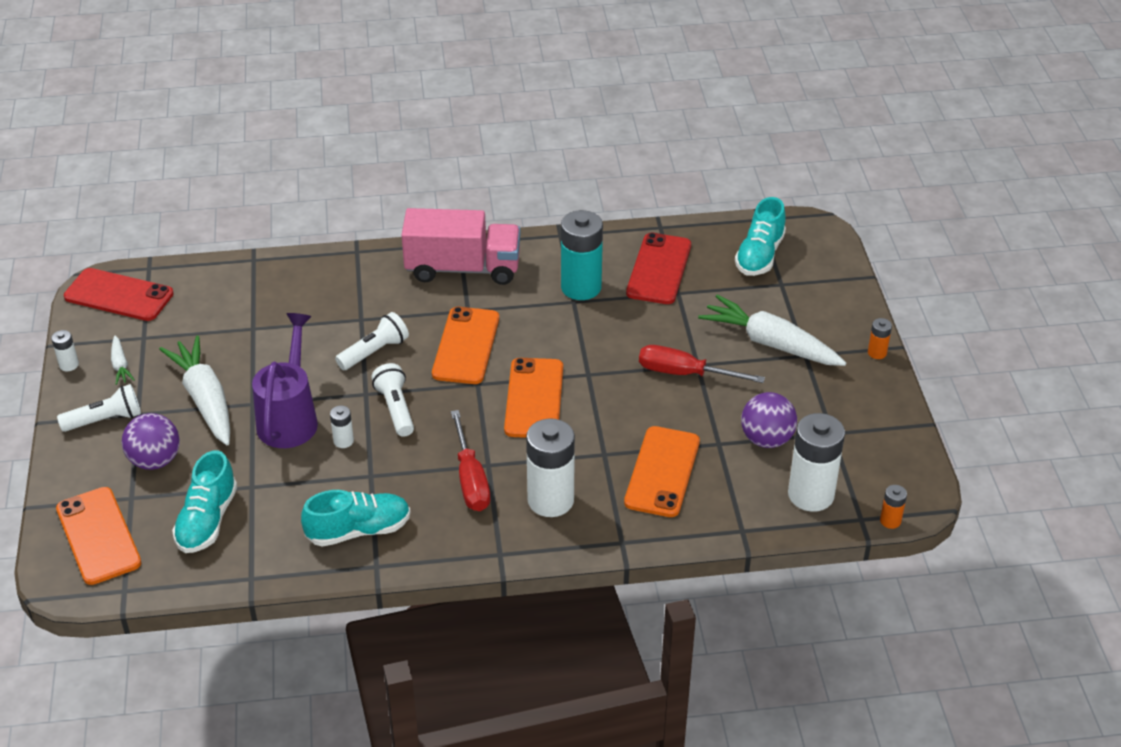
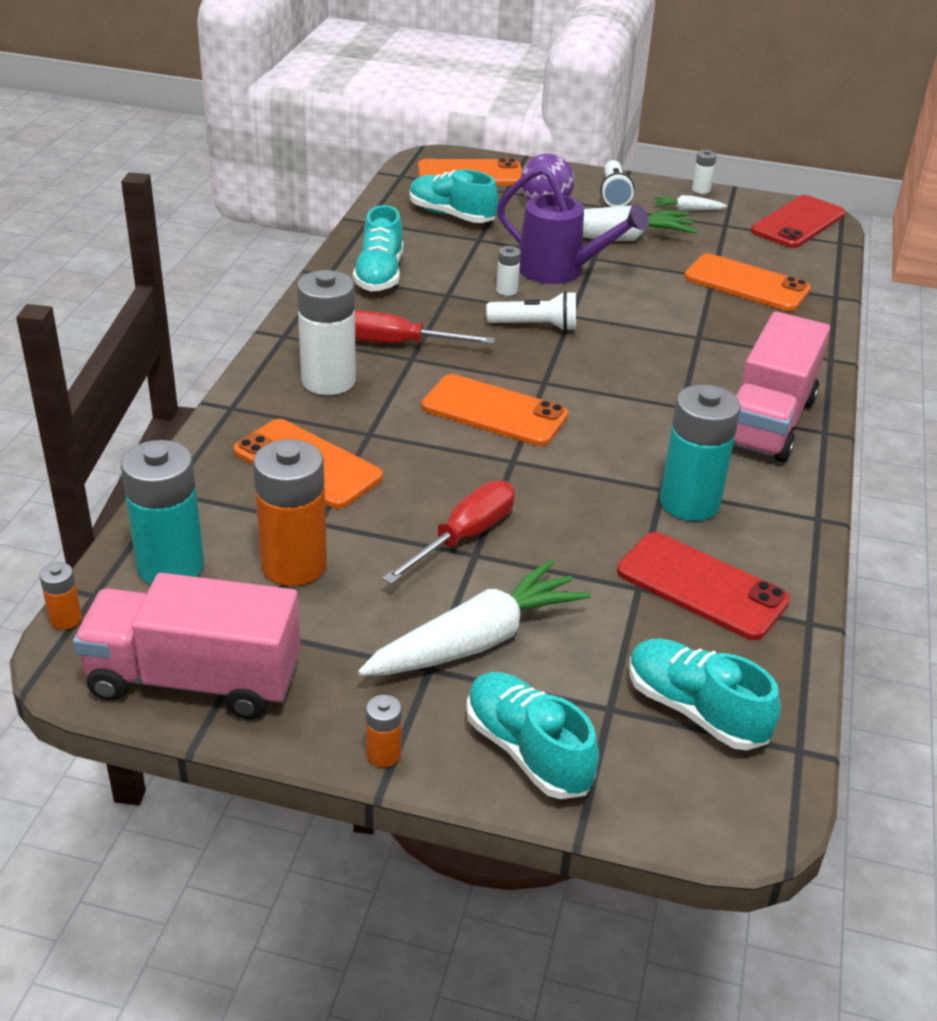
camera: 110 degrees right, 5 degrees down
(374, 352) = (636, 333): white flashlight -> none
(466, 346) = (615, 389): orange phone -> orange phone (746, 283)
(766, 439) = (294, 565): purple ball -> orange battery
(811, 495) = (170, 566): white battery -> turquoise battery
(833, 304) = (527, 751): none -> turquoise shoe
(888, 443) = (194, 680): none -> pink truck

